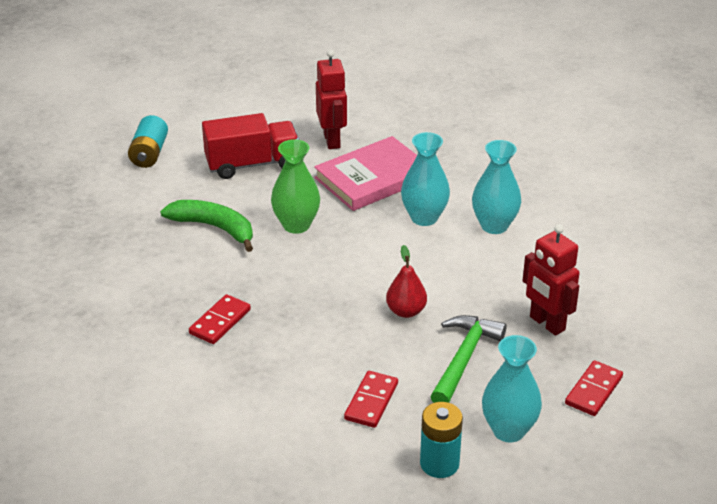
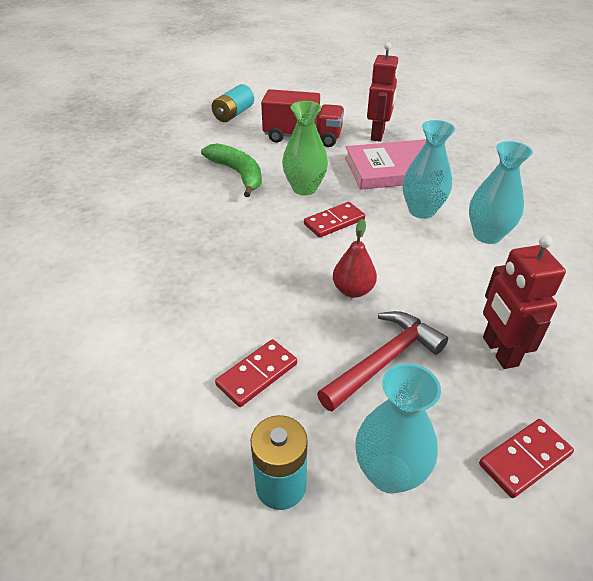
camera: 25 degrees right, 5 degrees up
(220, 322) = (181, 248): red domino -> red domino (334, 222)
(463, 359) = (384, 361): green hammer -> red hammer

